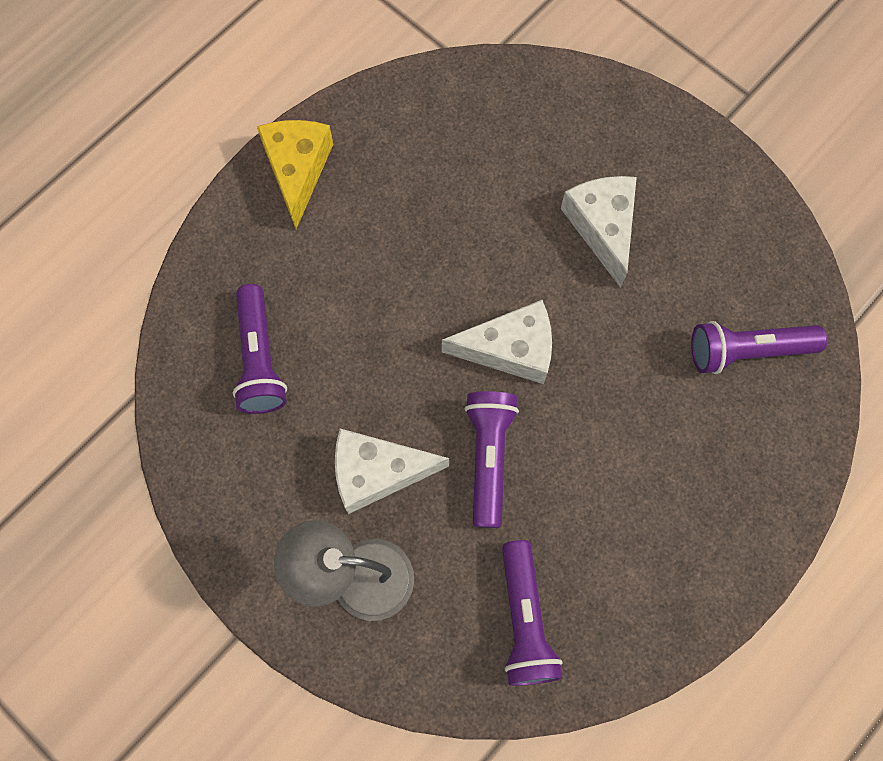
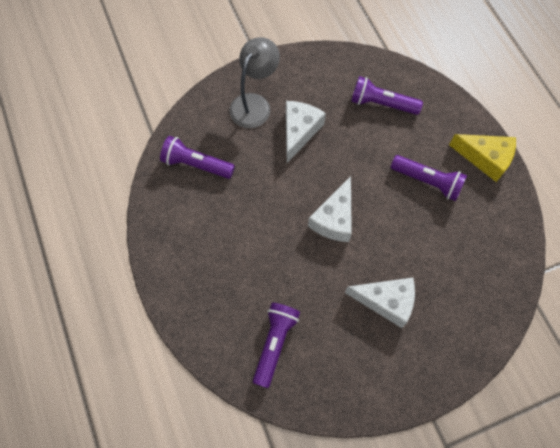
camera: 115 degrees right, 5 degrees down
(488, 458) = (281, 183): purple flashlight -> purple flashlight (427, 181)

